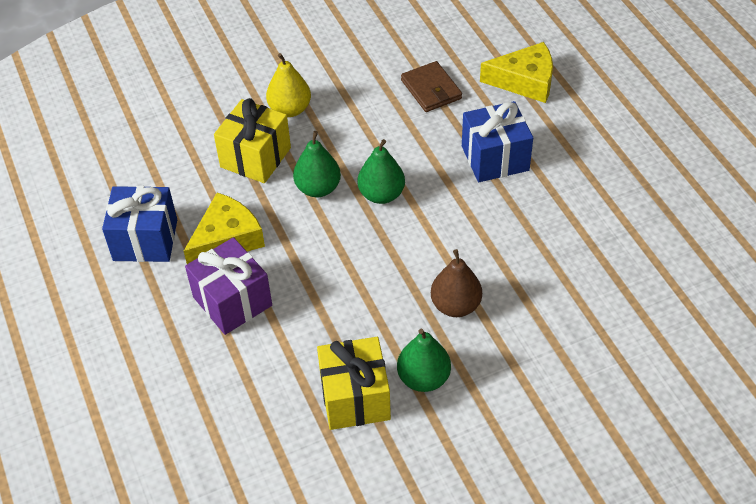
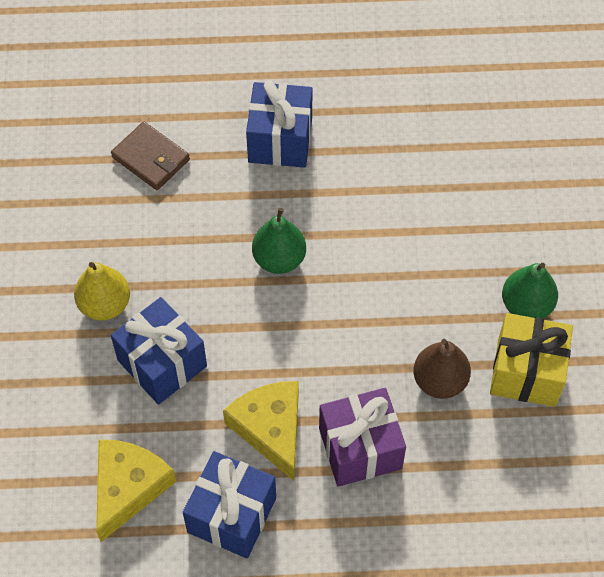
camera: 70 degrees left, 10 degrees up
(255, 157) = (162, 363): yellow gift -> blue gift
(318, 188) = (240, 315): green pear -> none
(431, 89) = (151, 158): brown wallet -> brown wallet turned 45 degrees clockwise
(455, 305) = (452, 247): brown pear -> brown pear (439, 381)
(525, 81) = (186, 71): yellow cheese -> yellow cheese (128, 487)

